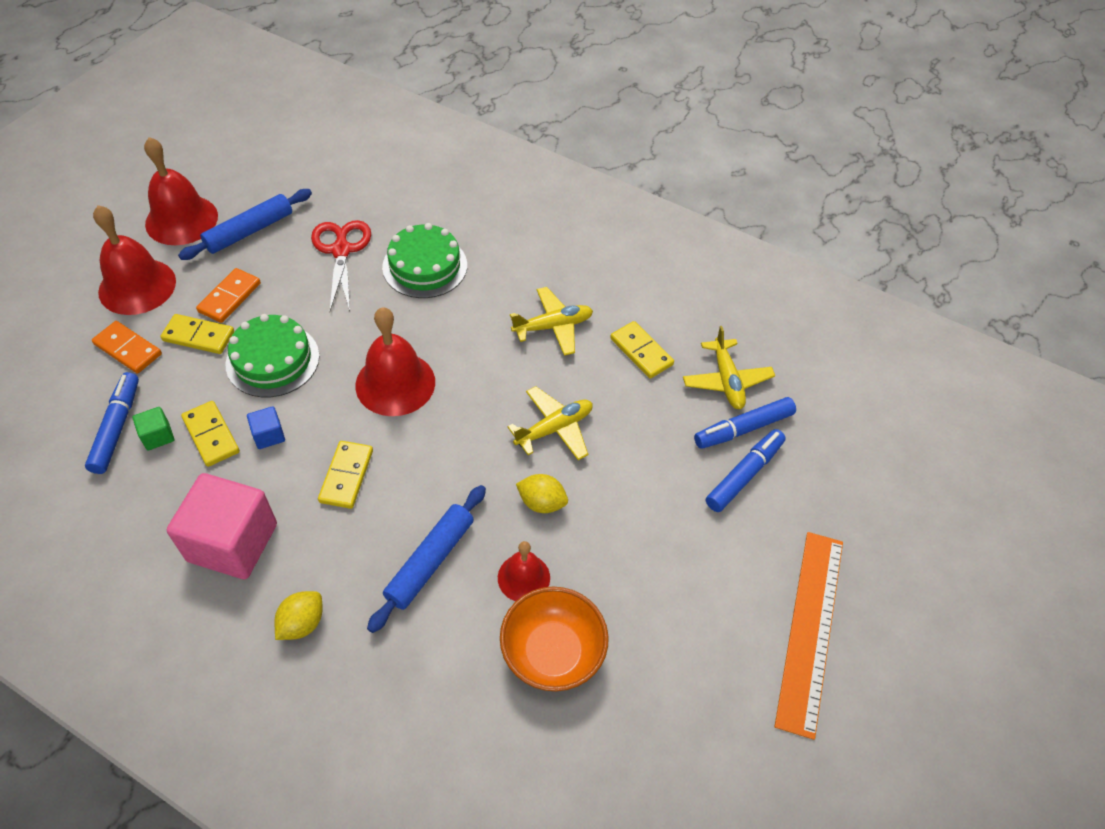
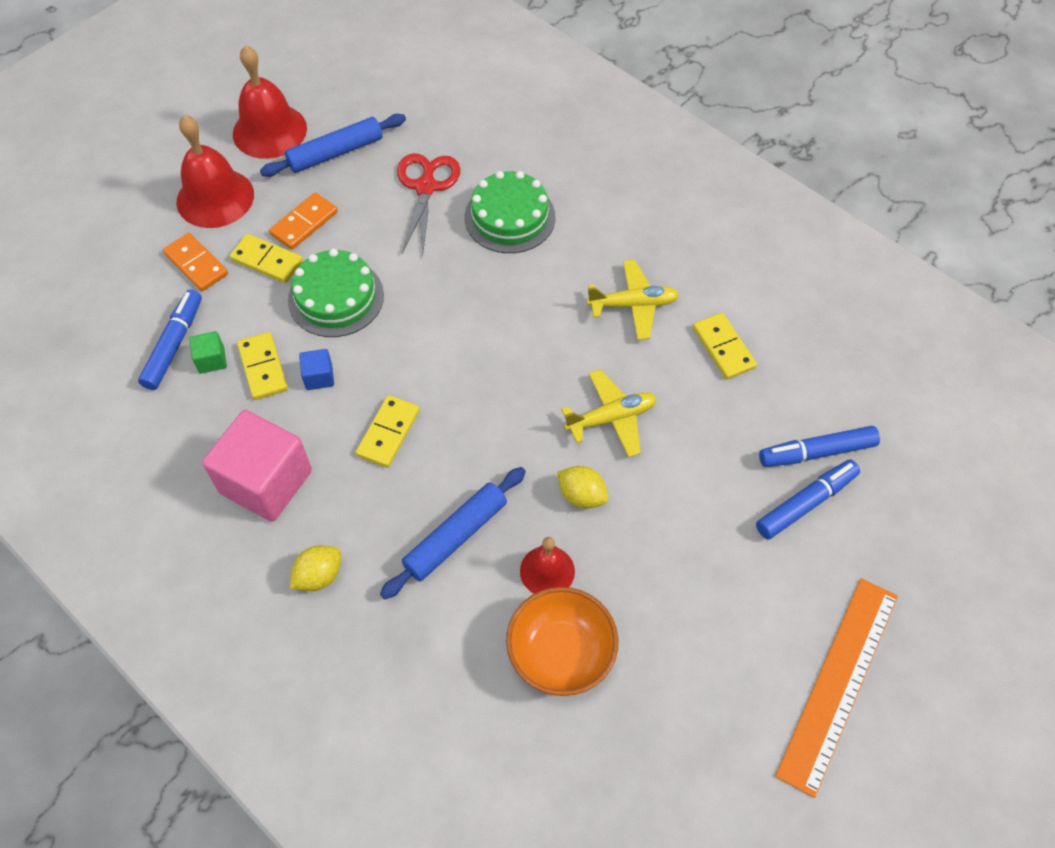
camera: 15 degrees right, 5 degrees up
(395, 383) = (455, 342): red bell -> none
(726, 380) = (810, 395): yellow plane -> none

